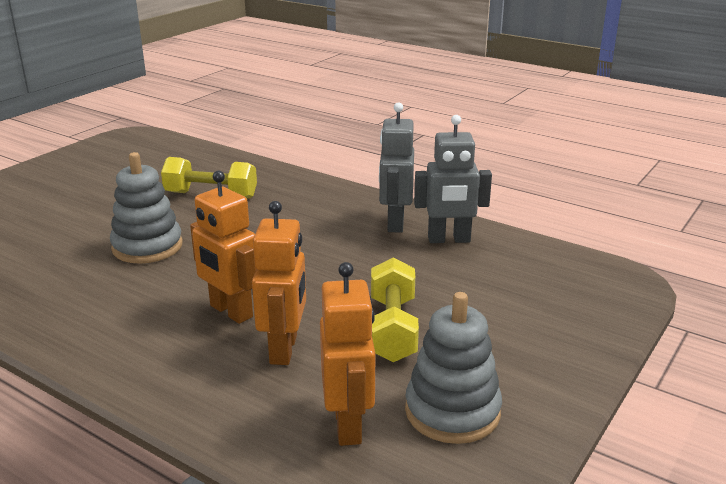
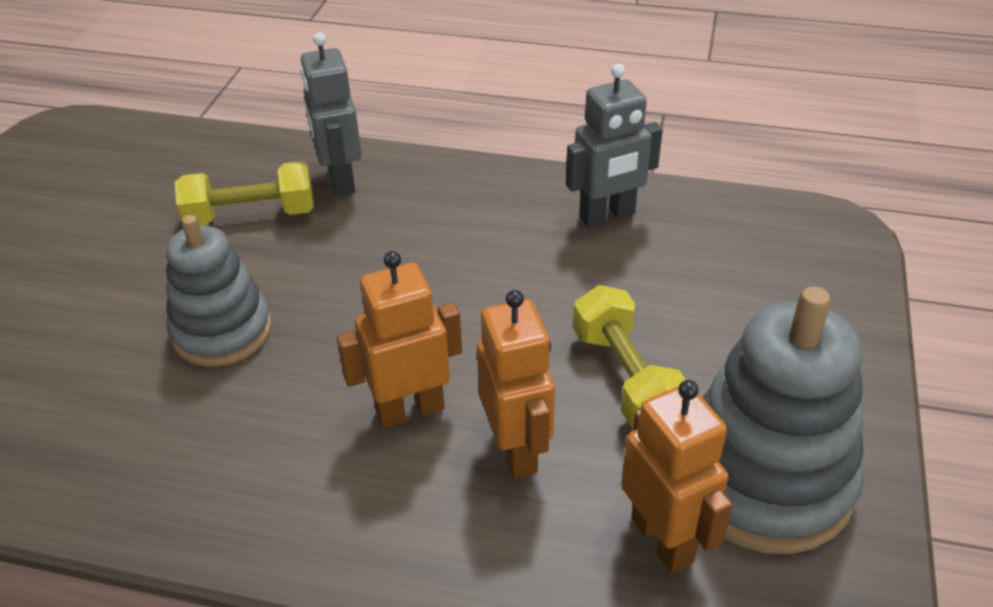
camera: 20 degrees left, 15 degrees up
(230, 311) = (410, 410): orange robot -> orange robot turned 135 degrees clockwise
(395, 223) = (526, 205): grey robot -> grey robot (340, 180)
(452, 411) = (764, 480): grey stacking toy -> grey stacking toy, size x1.51

